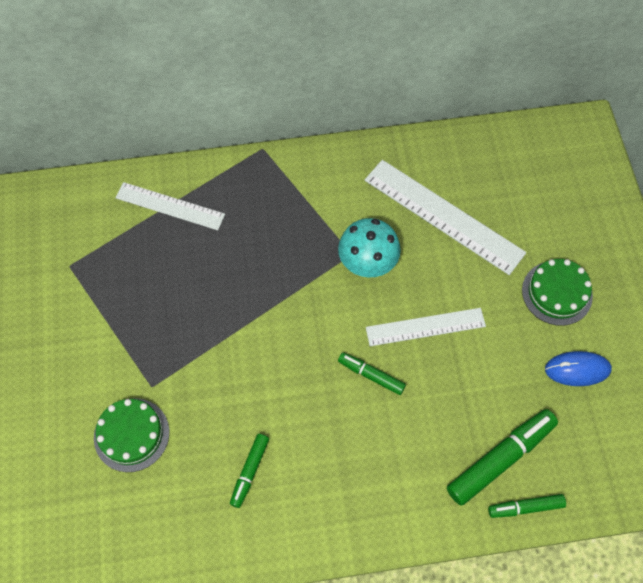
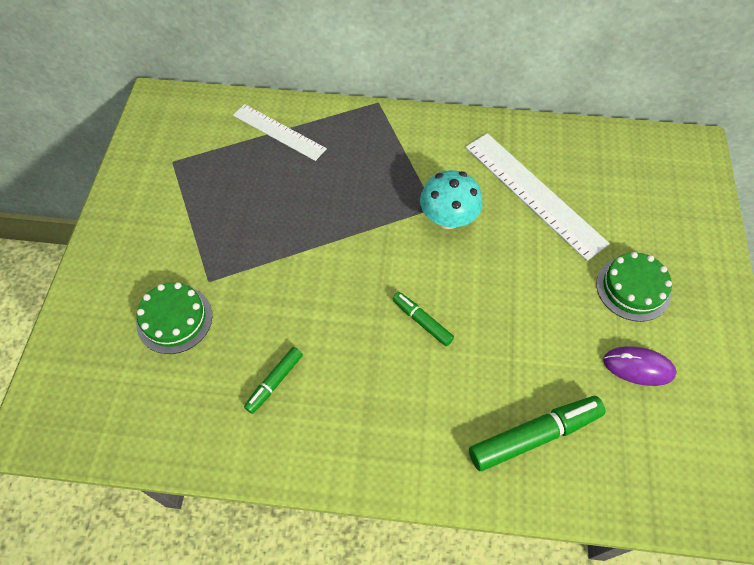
camera: 15 degrees right, 5 degrees down
(425, 327) = (489, 289): white ruler -> none
(525, 507) = (549, 493): green marker -> none
(577, 369) = (638, 367): blue mouse -> purple mouse

